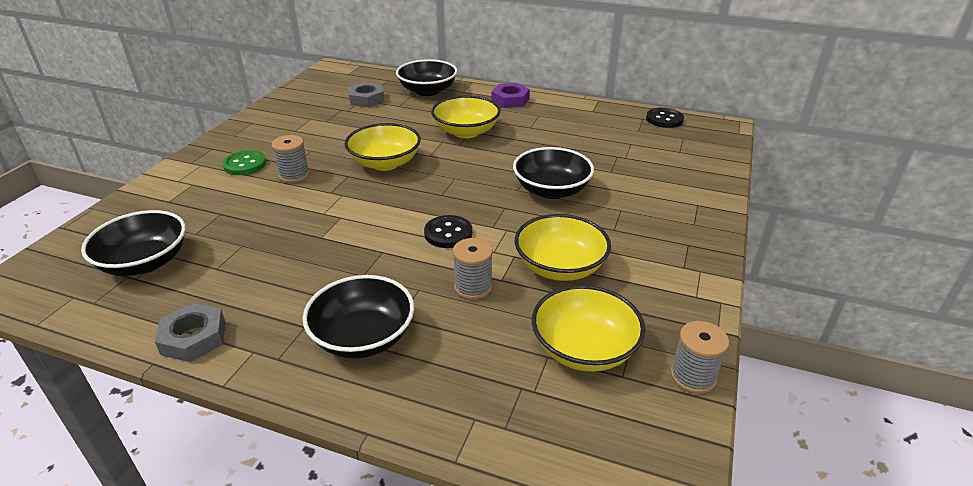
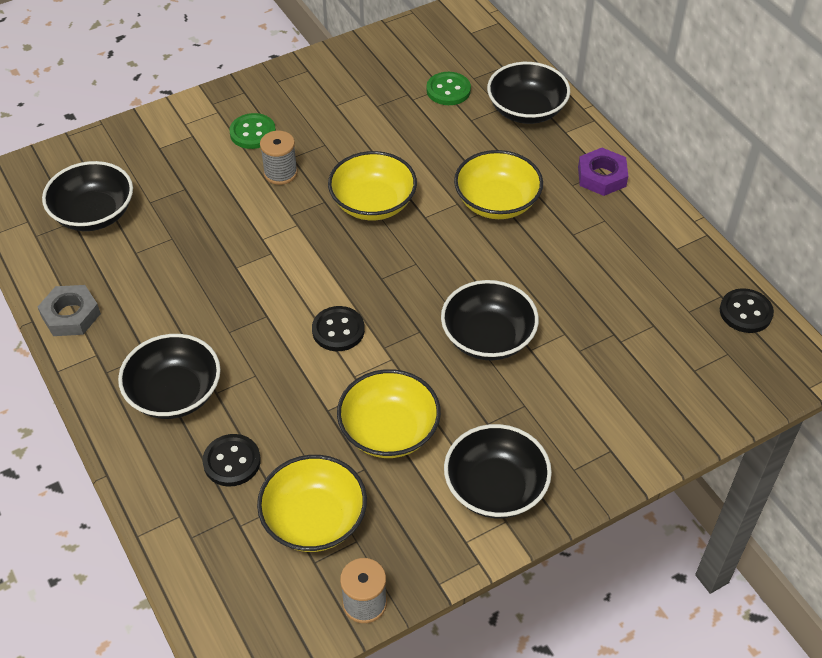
camera: 40 degrees right, 15 degrees up
(366, 99) = (448, 90): grey nut -> green button
(471, 352) = (232, 461): none -> black button
(473, 287) = (297, 402): grey spool -> none
(668, 258) = (495, 488): none -> black bowl

